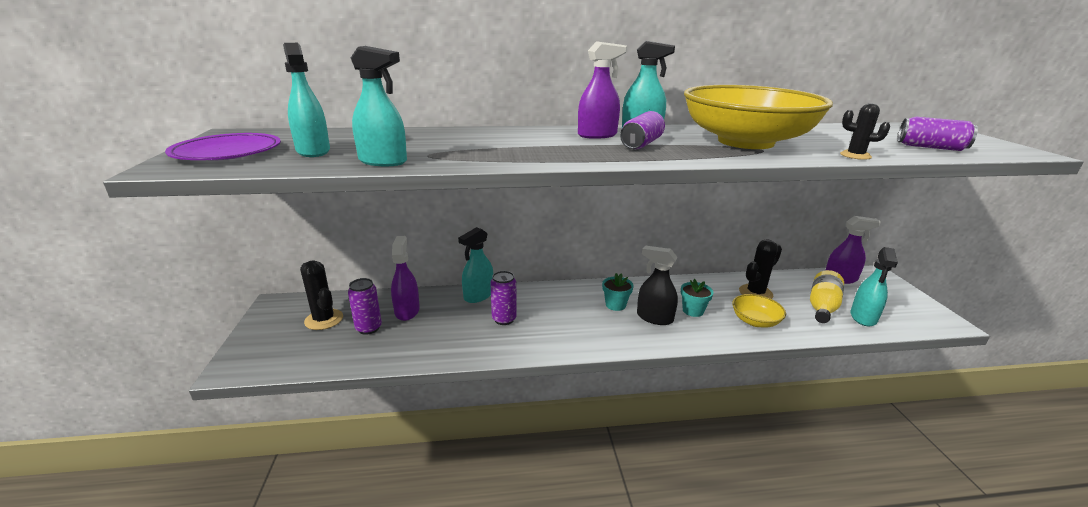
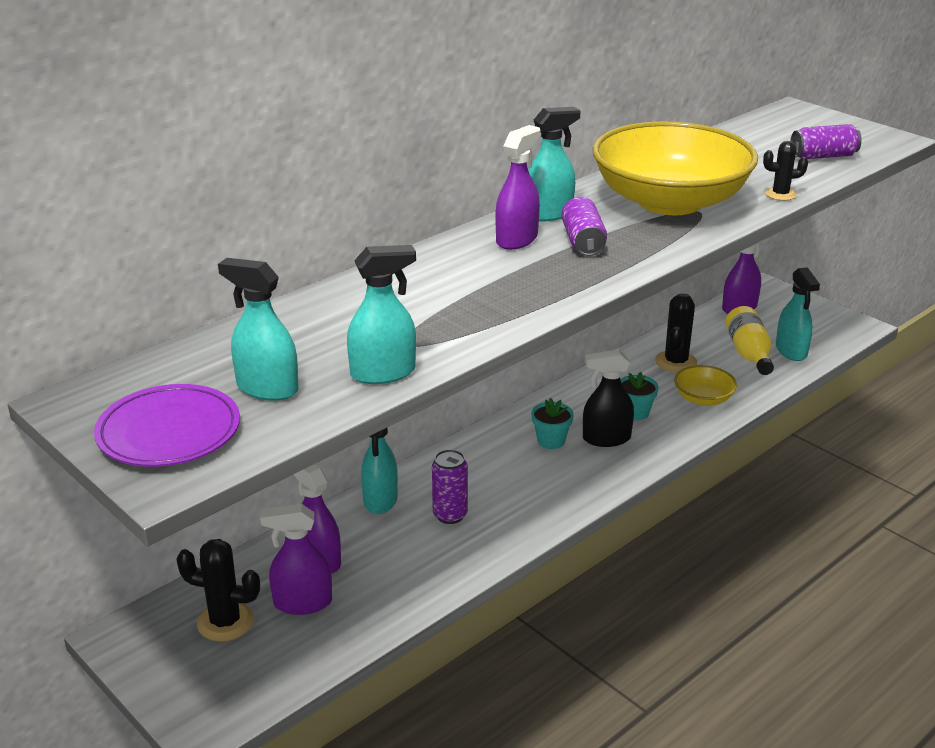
camera: 35 degrees left, 5 degrees up
(368, 328) = (302, 603): purple can -> purple spray bottle

